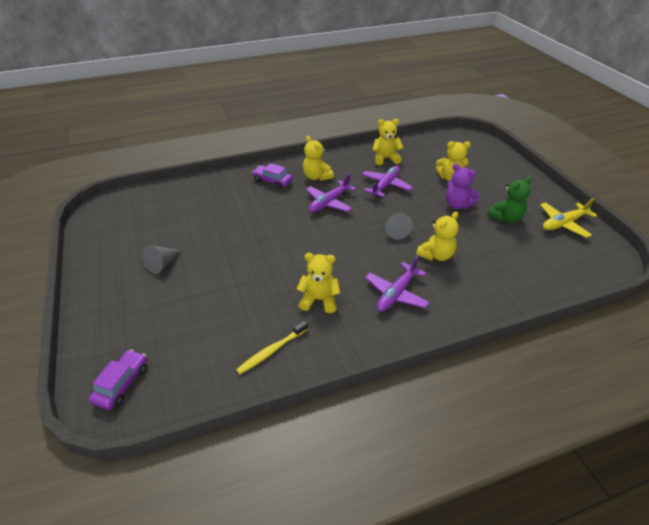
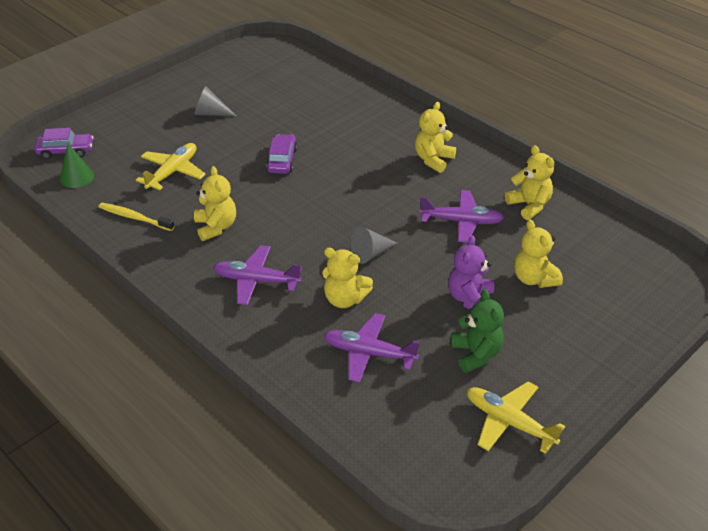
camera: 65 degrees right, 0 degrees up
(175, 383) = (77, 177): none -> green cone
(225, 308) = (173, 172): none -> yellow plane
(272, 181) = (396, 130): purple car -> purple car (282, 160)
(329, 203) = (387, 185): purple plane -> purple plane (369, 353)
(506, 218) = (476, 354): green teddy bear -> green teddy bear turned 135 degrees counterclockwise

